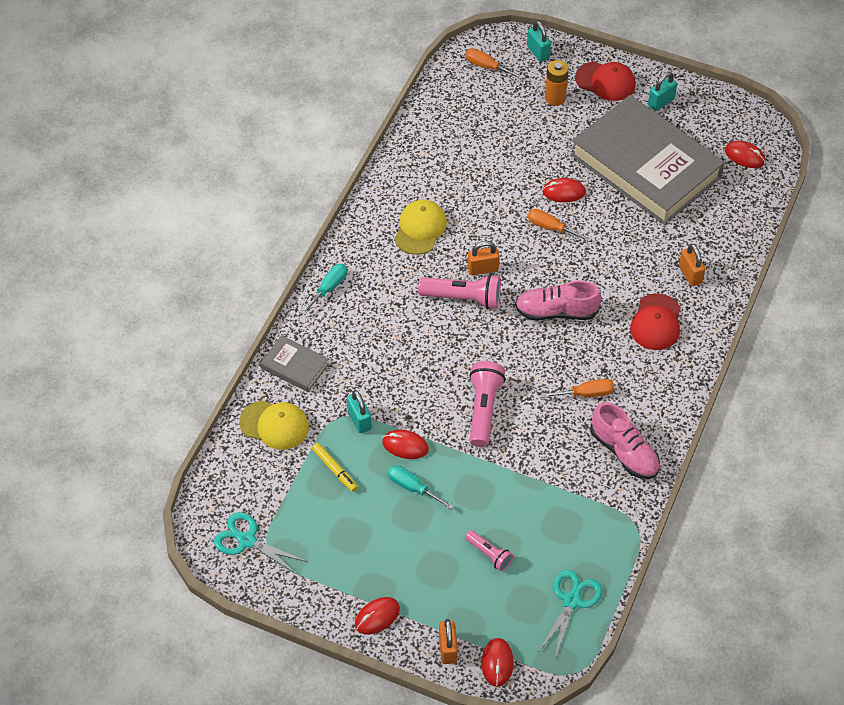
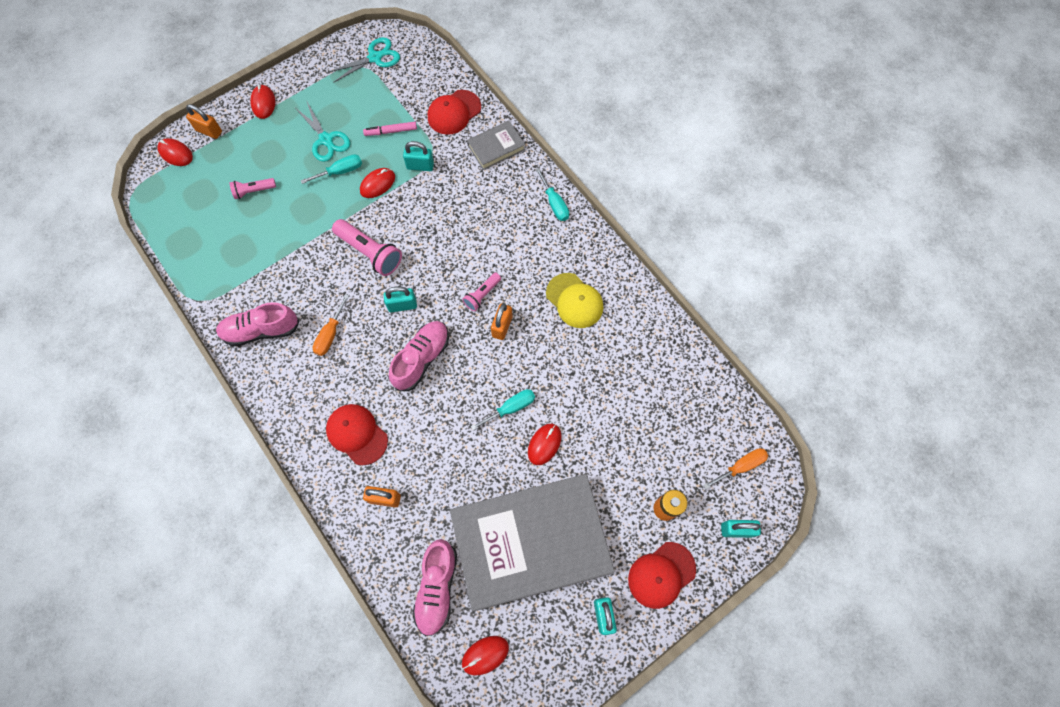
camera: 120 degrees right, 15 degrees up
(274, 425) = (454, 112): yellow cap -> red cap
(335, 469) = (391, 131): yellow marker -> pink marker
(463, 298) = (482, 295): pink flashlight -> pink flashlight, size x0.58
(517, 353) = (402, 305): none -> turquoise padlock
(551, 228) = (511, 408): orange screwdriver -> turquoise screwdriver
(572, 601) = (179, 223): turquoise scissors -> turquoise scissors (326, 140)
(725, 207) = (437, 588): none -> pink shoe

